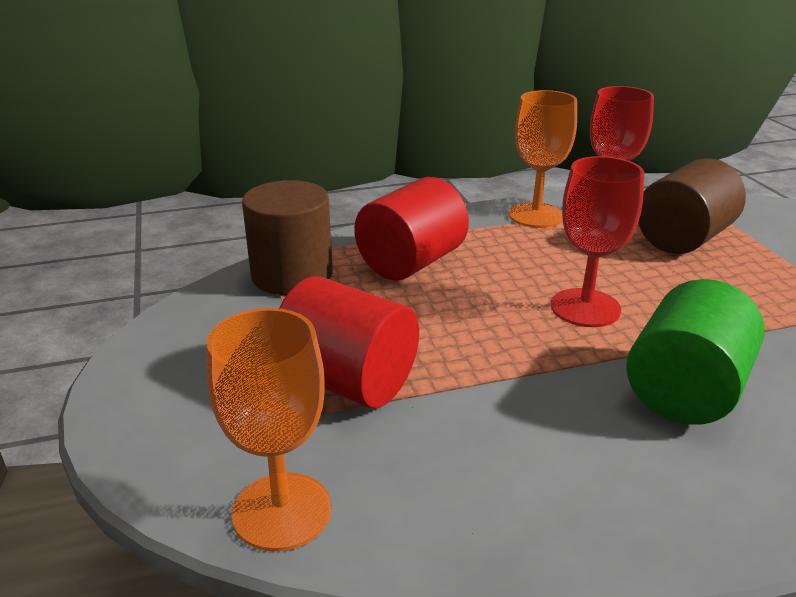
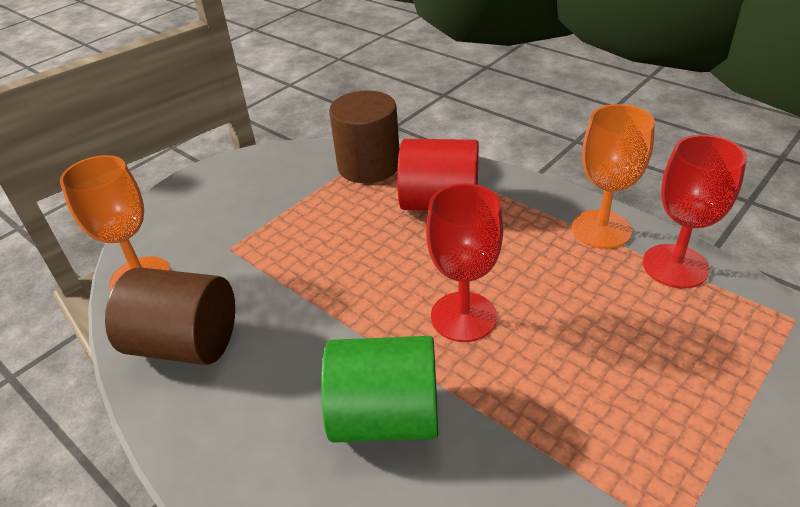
camera: 60 degrees right, 10 degrees up
(348, 381) = (268, 245): red cylinder -> none
(683, 239) = (677, 339): brown cylinder -> brown cylinder (185, 343)

